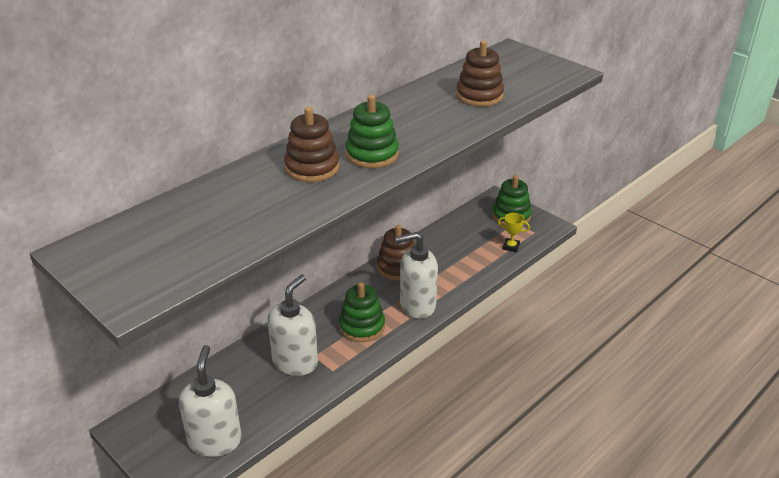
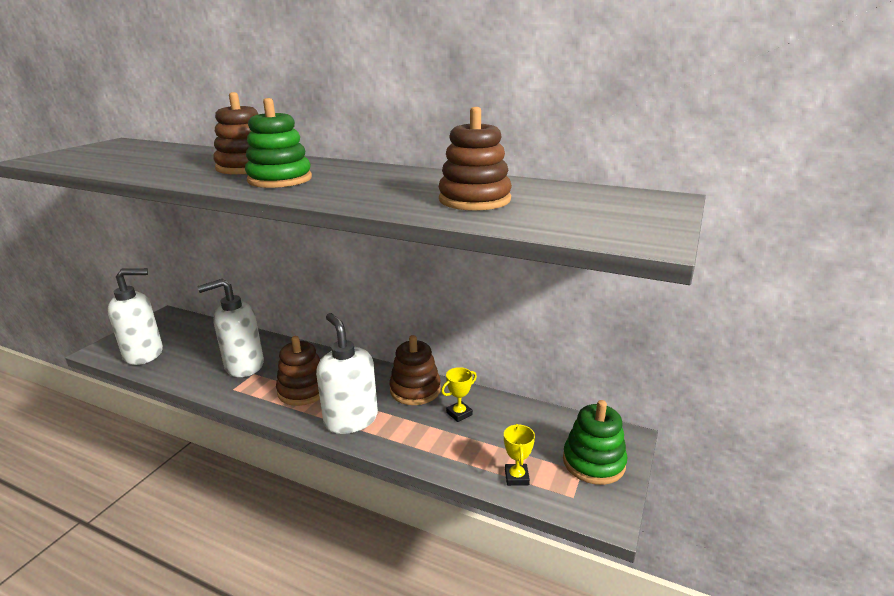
camera: 70 degrees right, 10 degrees down
(295, 362) = (244, 366): white soap dispenser -> white soap dispenser turned 150 degrees clockwise
(362, 326) = (303, 390): green stacking toy -> brown stacking toy
(438, 253) = (459, 413): none -> yellow trophy

